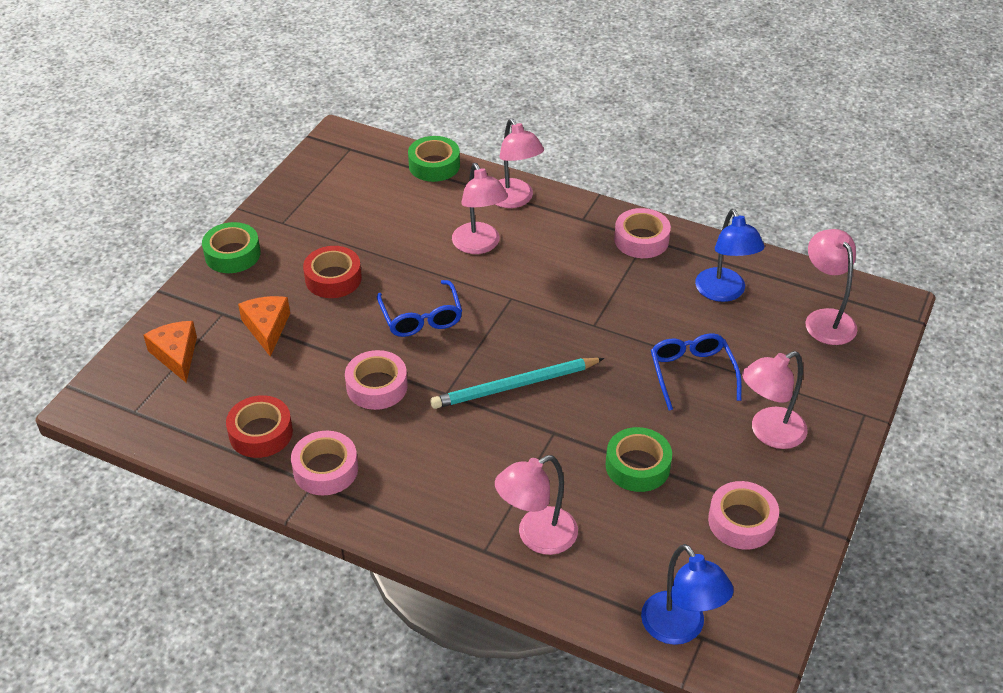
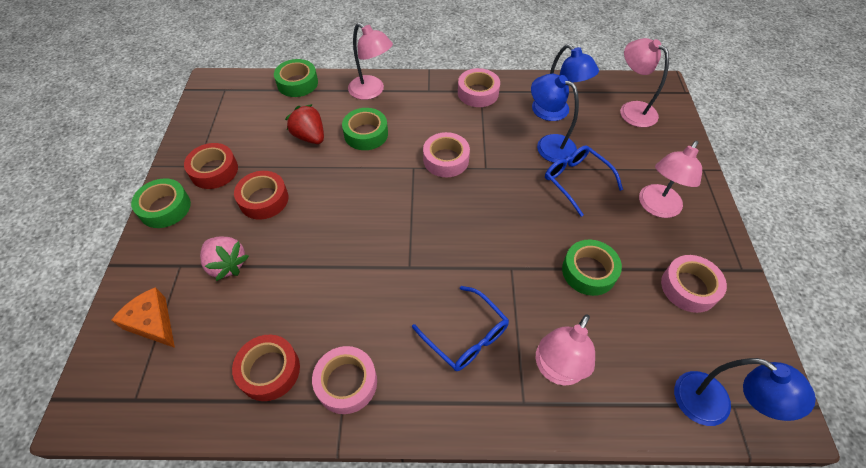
camera: 25 degrees left, 10 degrees up
(267, 328) = (227, 265): orange cheese -> pink strawberry
(297, 233) = (214, 171): none -> red tape
(377, 386) = (349, 283): pink tape -> pink tape (446, 160)
(415, 229) = (310, 137): none -> red strawberry
(421, 318) = (353, 208): blue glasses -> blue glasses (466, 336)
(479, 245) = (366, 134): pink lamp -> green tape
(515, 386) = (458, 239): turquoise pencil -> none
(687, 324) = (548, 145): none -> blue lamp

